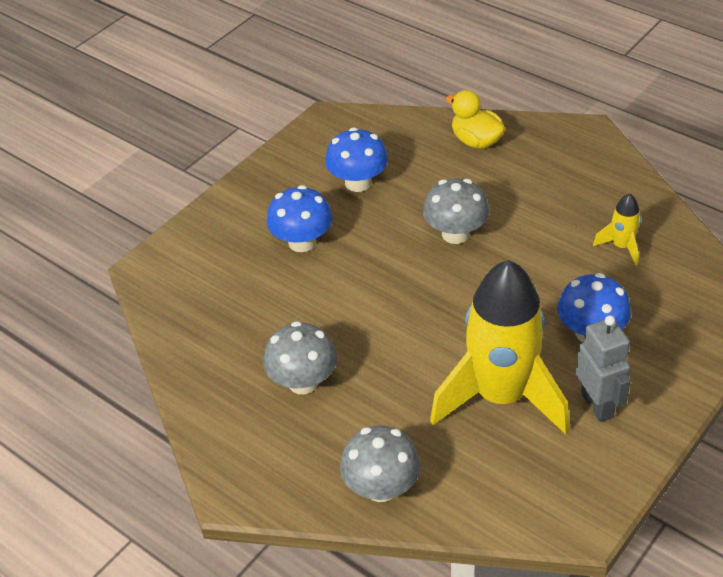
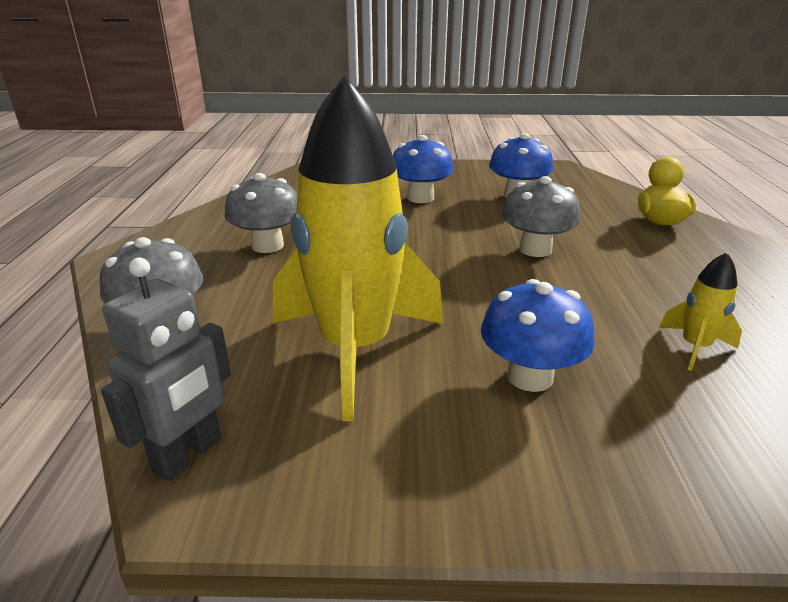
camera: 50 degrees right, 15 degrees down
(597, 405) = (419, 429): grey robot -> grey robot (188, 455)

